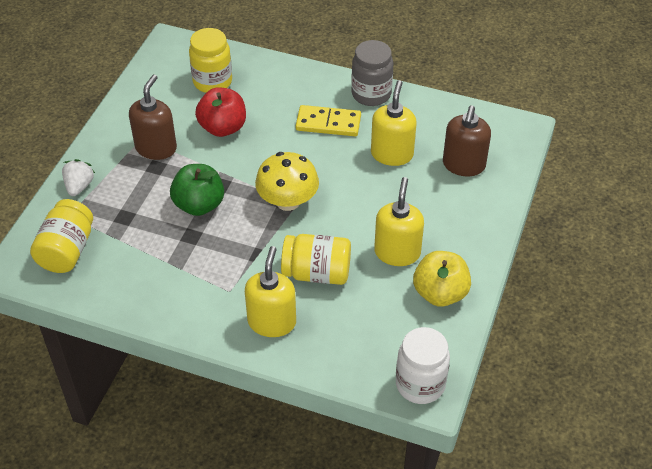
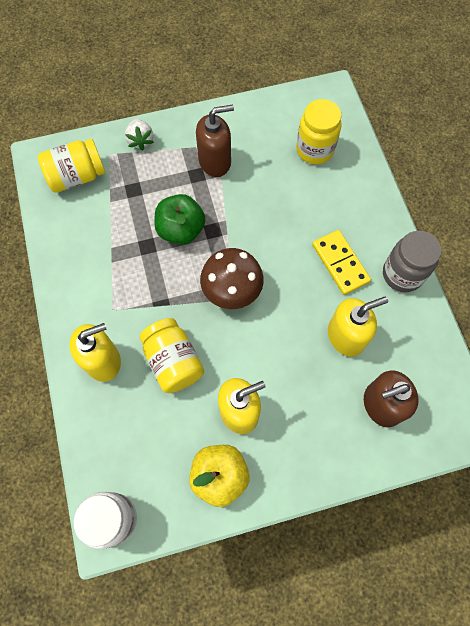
camera: 55 degrees right, 20 degrees up
(79, 186) = (140, 140): white strawberry -> white strawberry turned 105 degrees clockwise
(223, 128) = (272, 191): red apple -> none
(287, 201) = (232, 290): yellow mushroom -> brown mushroom

